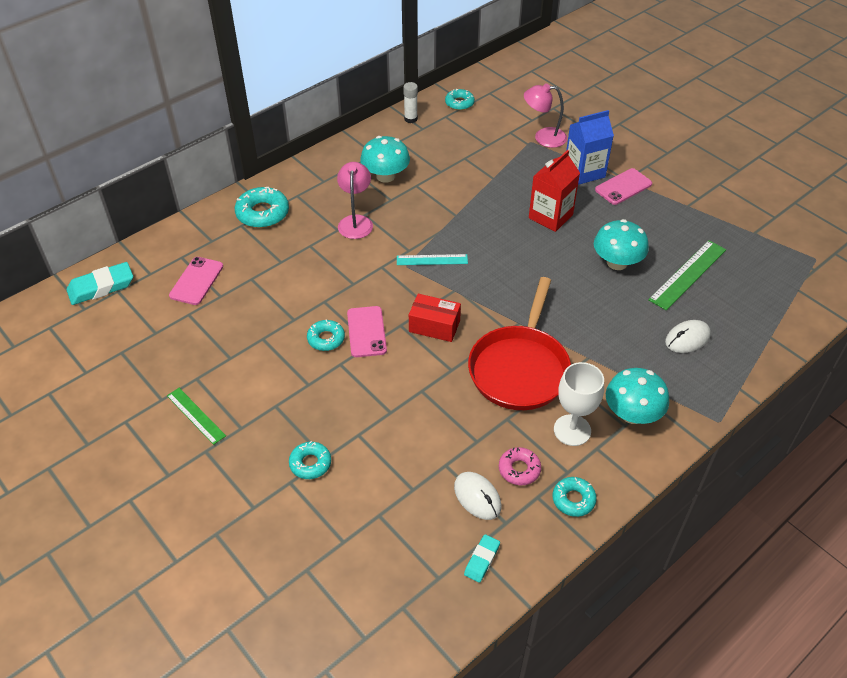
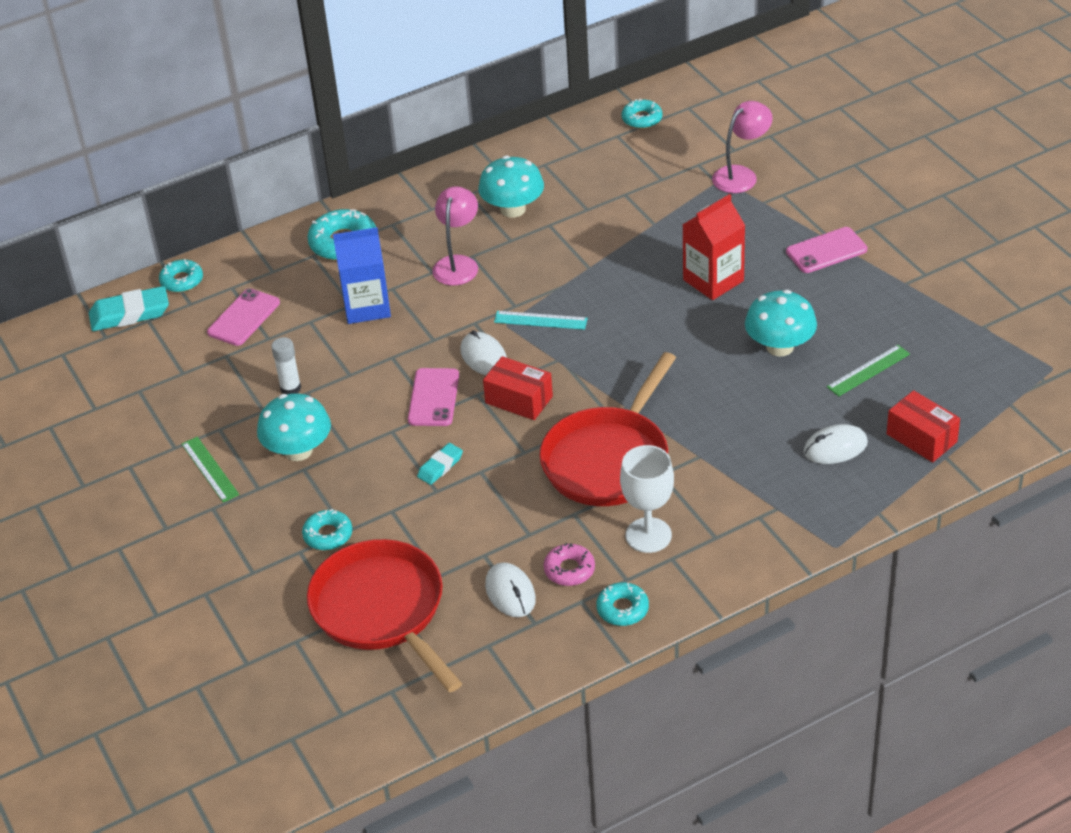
camera: 15 degrees right, 5 degrees down
(326, 339) = (382, 401): turquoise donut -> turquoise donut (182, 281)
(374, 529) = (382, 610): none -> red pan
(396, 293) = (484, 357): none -> white mouse
(410, 119) = (569, 136): white glue stick -> white glue stick (290, 388)
(481, 560) = (494, 656): turquoise eraser -> turquoise eraser (440, 466)
(543, 137) = (741, 175): pink lamp -> pink lamp turned 120 degrees clockwise
(584, 172) = (780, 226): blue carton -> blue carton (366, 307)
(632, 414) = (729, 526): turquoise mushroom -> turquoise mushroom (298, 450)
(687, 274) = (868, 370): green ruler -> green ruler, size x0.64
(747, 323) = (921, 438): none -> red box

